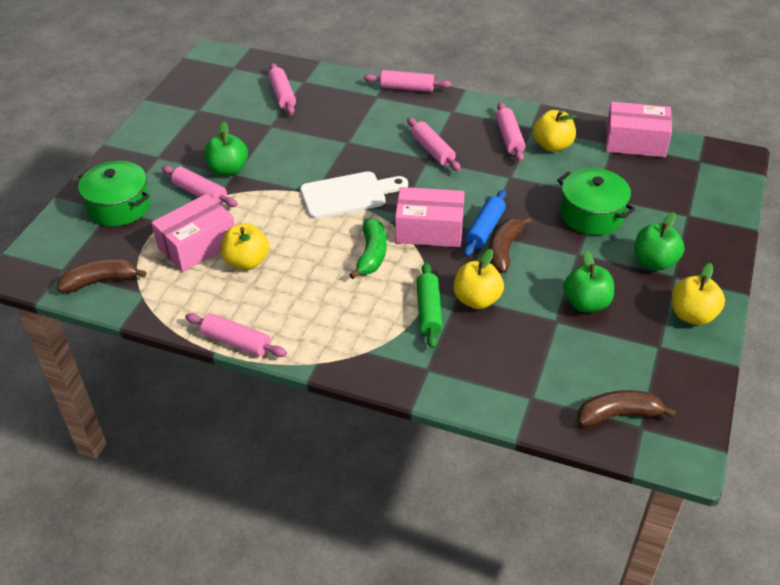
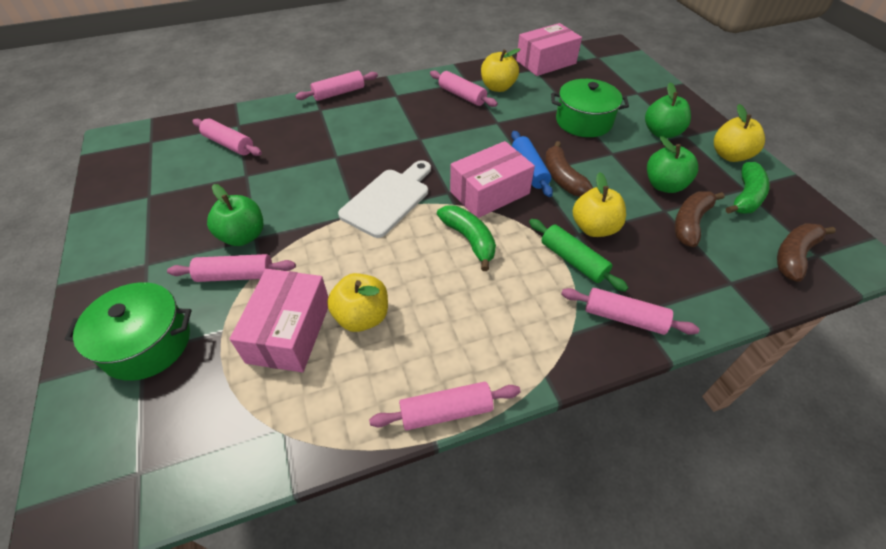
camera: 40 degrees left, 5 degrees up
(101, 281) = (209, 450): brown banana -> brown banana (690, 223)
(432, 151) = (416, 130): pink rolling pin -> pink rolling pin (624, 318)
(649, 353) = (745, 197): none -> green banana

